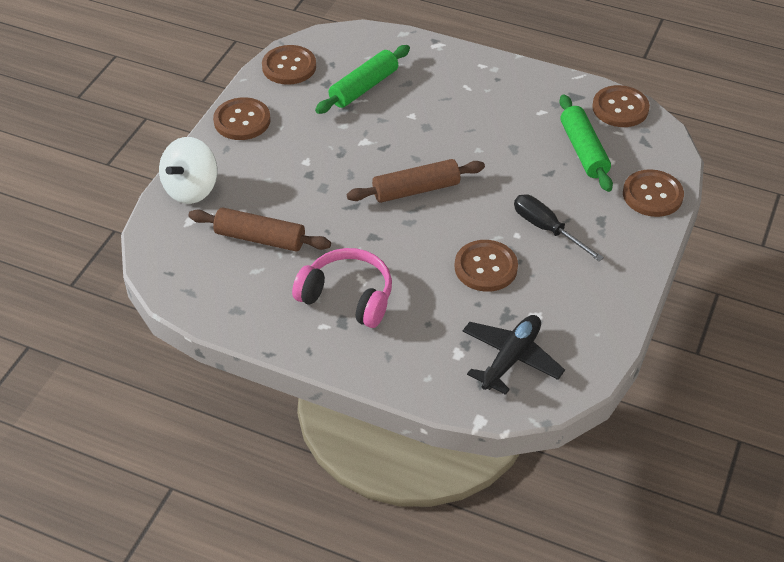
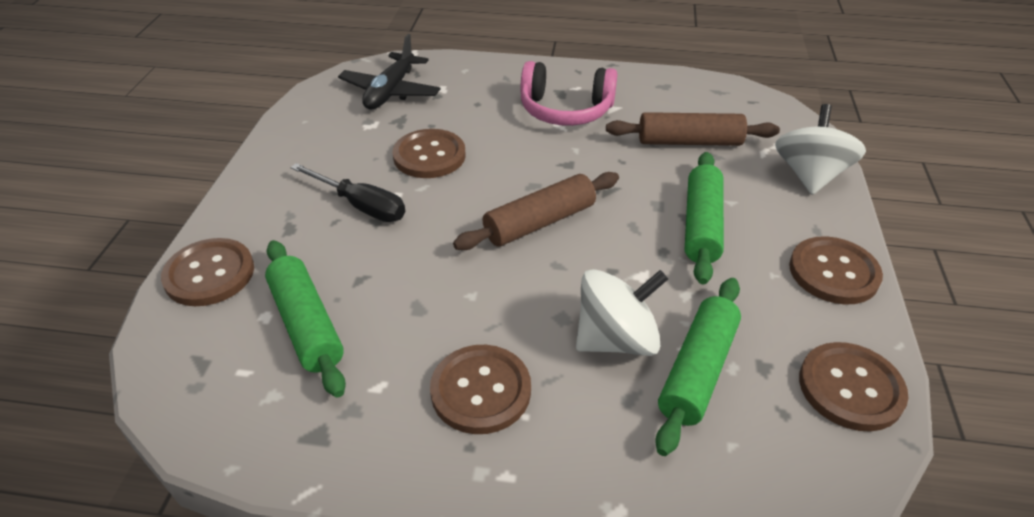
camera: 165 degrees right, 5 degrees down
(303, 166) = (701, 225): none -> green rolling pin
(400, 110) = (616, 339): none -> white spinning top
(620, 108) = (232, 425): brown button -> brown button (481, 390)

